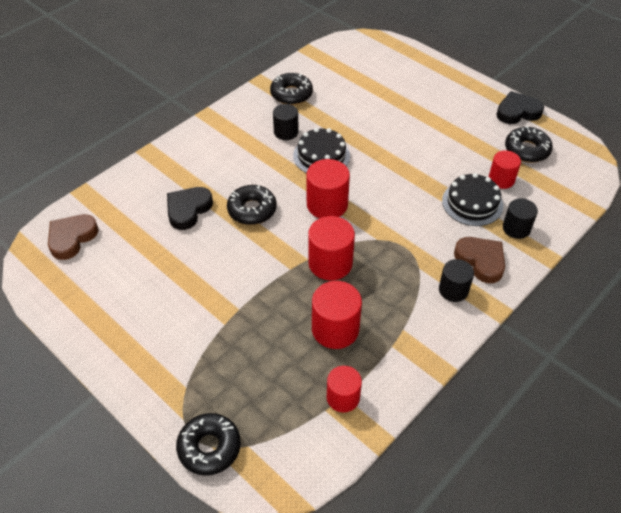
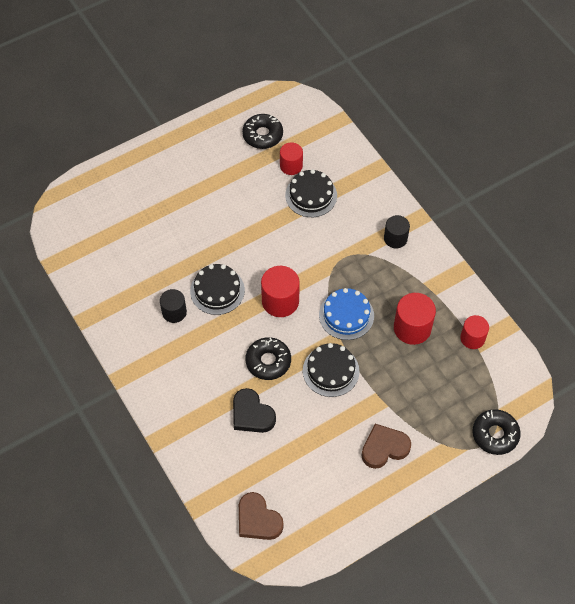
camera: 75 degrees left, 10 degrees up
(255, 263) = (331, 371): none -> black cake
(291, 94) = (119, 295): black donut -> none
(330, 263) = (346, 315): red cylinder -> blue cake
(481, 261) = (372, 211): brown heart -> brown heart (384, 448)
(516, 228) = (346, 176): black cylinder -> none
(517, 112) = (213, 123): black heart -> none

